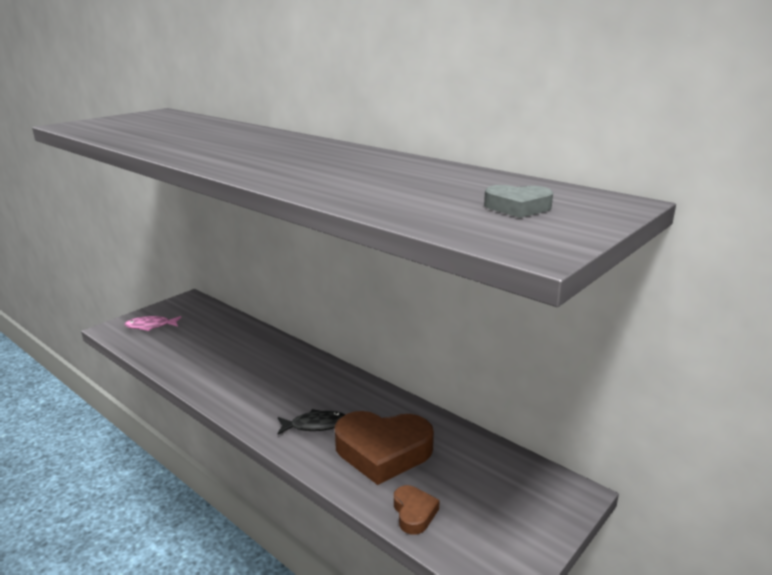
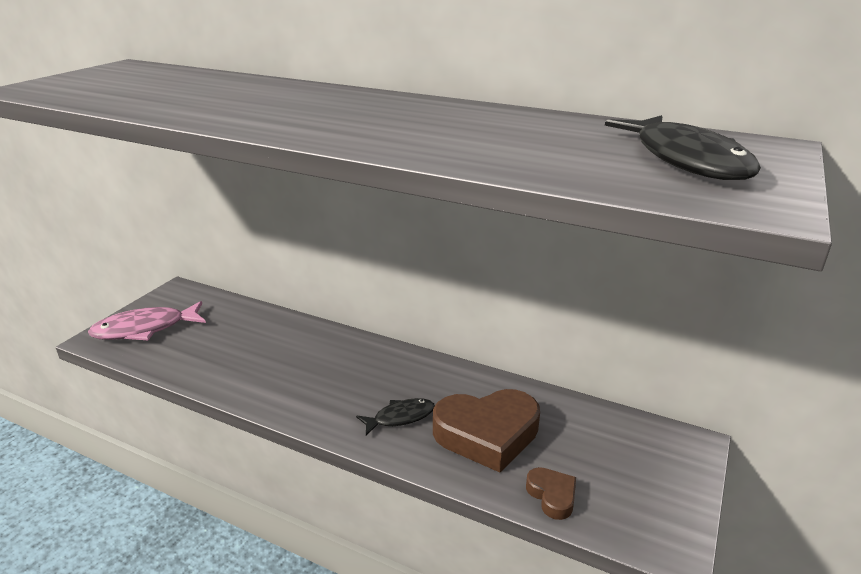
camera: 15 degrees left, 5 degrees up
(151, 326) = (145, 329): pink fish -> pink fish, size x1.67
(517, 207) = (686, 160): grey heart -> black fish

